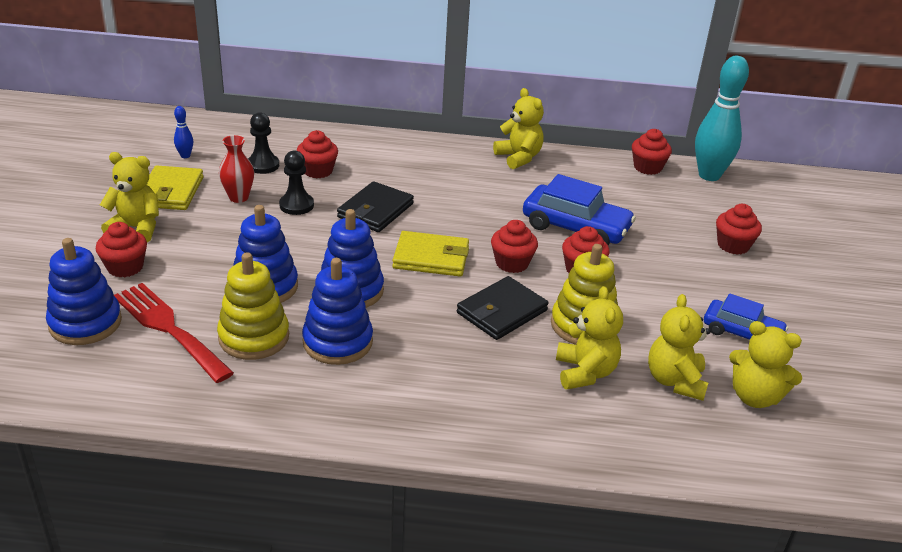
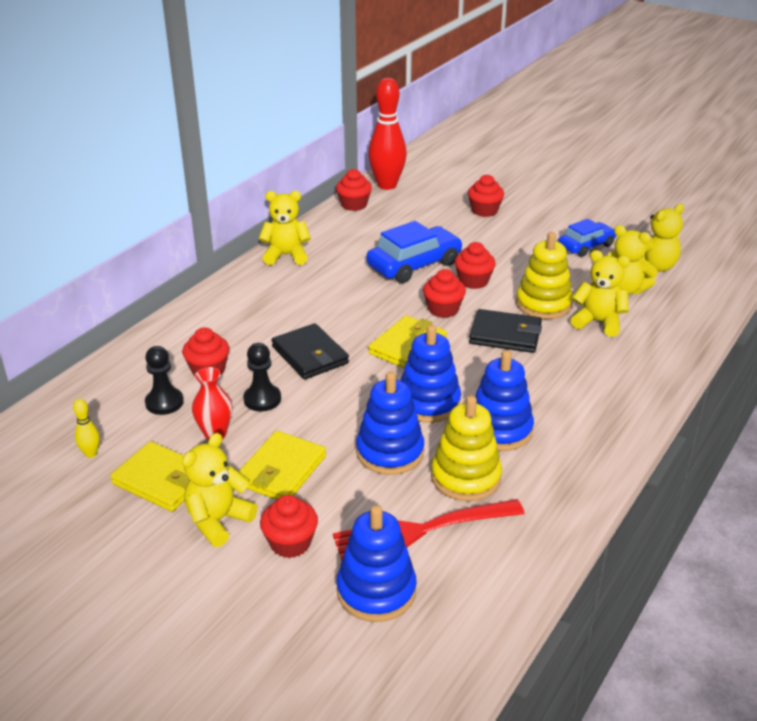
camera: 60 degrees left, 0 degrees up
(185, 156) = (91, 453): blue bowling pin -> yellow bowling pin
(210, 239) = (281, 470): none -> yellow wallet
(501, 312) = (505, 335): black wallet -> black wallet turned 60 degrees counterclockwise
(709, 175) = (387, 185): turquoise bowling pin -> red bowling pin

